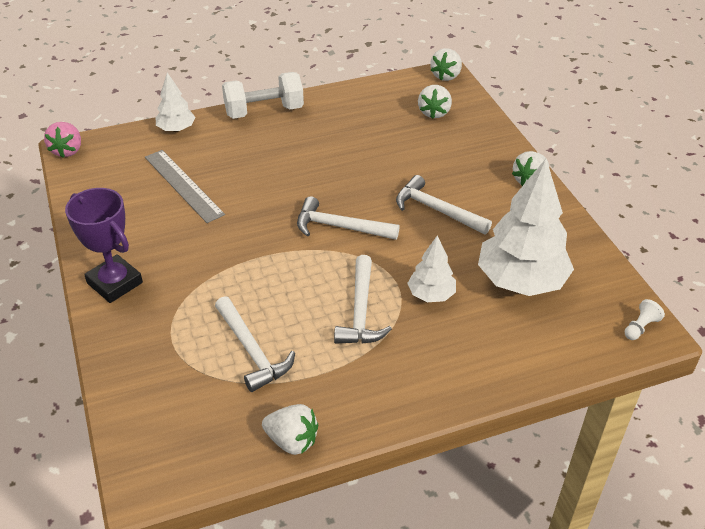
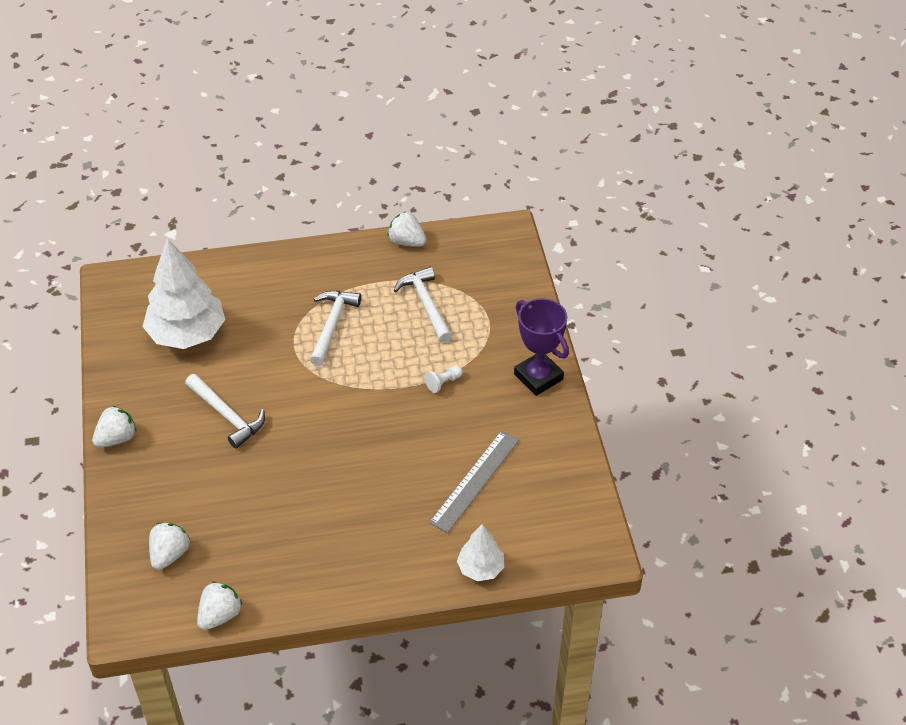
camera: 170 degrees left, 5 degrees up
(67, 150) = (605, 550): pink strawberry -> none
(183, 185) = (475, 481): grey ruler -> grey ruler turned 60 degrees clockwise
(264, 111) = (373, 585): white dumbbell -> none
(340, 227) = (326, 408): white hammer -> none
(431, 294) = (268, 332): white tree -> none
(446, 76) = (124, 622): white strawberry -> white strawberry (220, 615)
(640, 327) = (116, 285): white pawn -> white pawn (443, 383)

